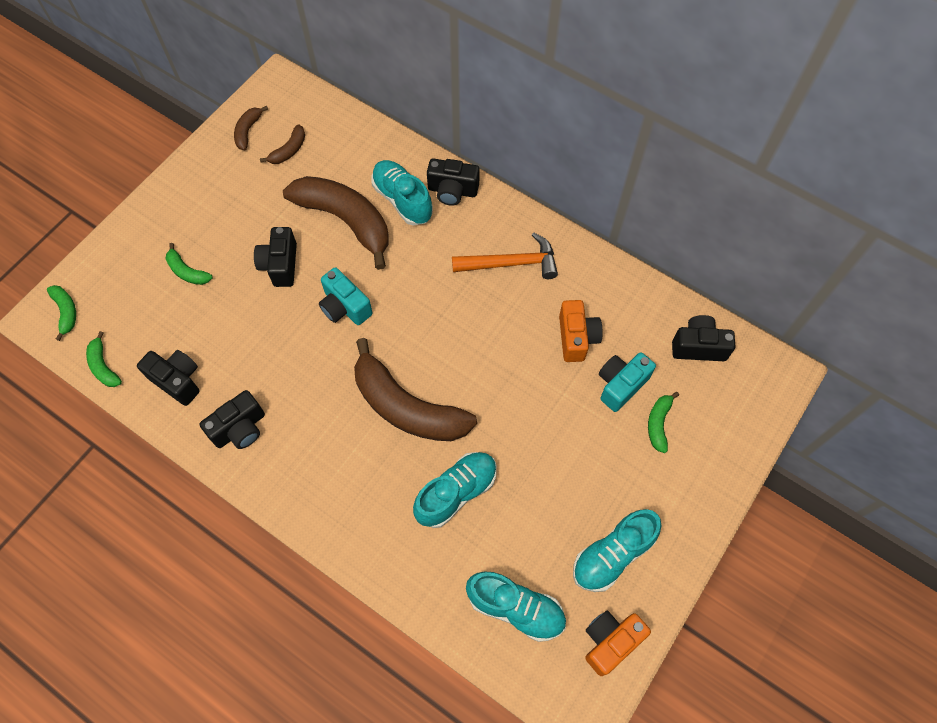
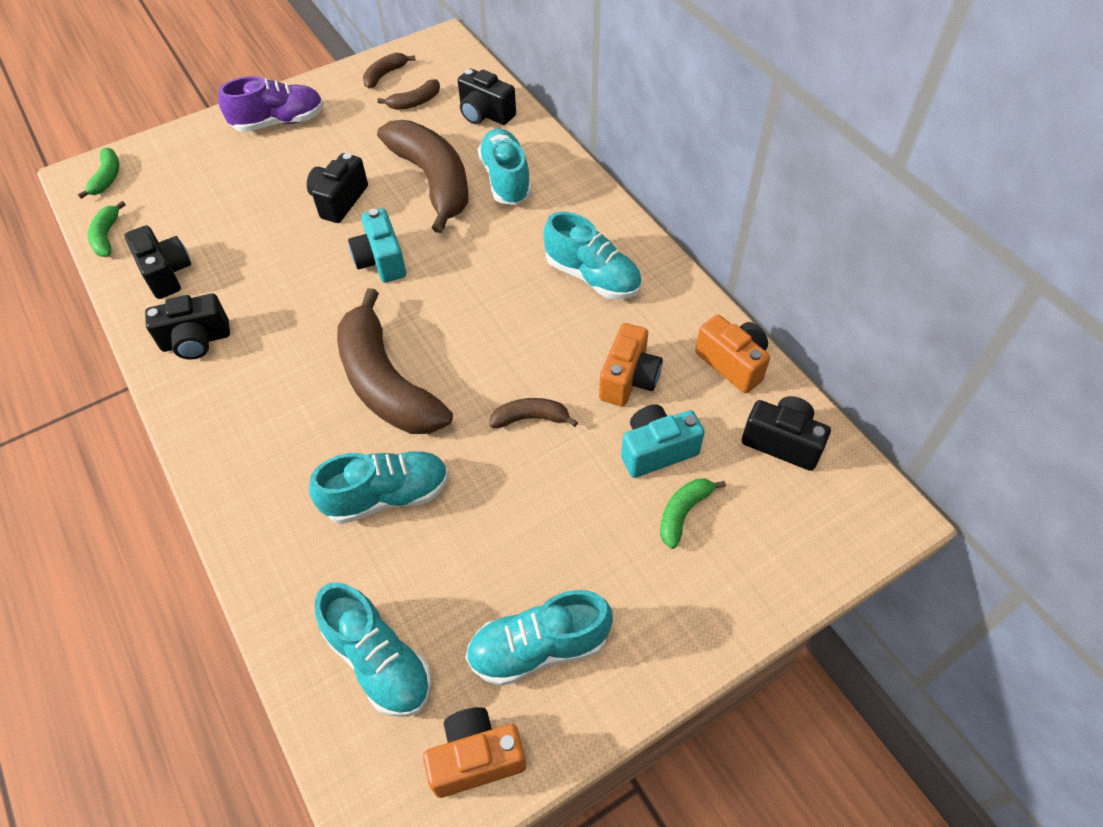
camera: 25 degrees right, 10 degrees down
(184, 207) = (279, 122): none -> purple shoe
(187, 271) = (244, 178): green banana -> none
(452, 191) = (566, 187): black camera -> black camera (485, 114)
(511, 263) = (592, 277): orange hammer -> turquoise shoe
(524, 394) = (530, 418): none -> brown banana
(640, 298) = (732, 363): none -> orange camera

